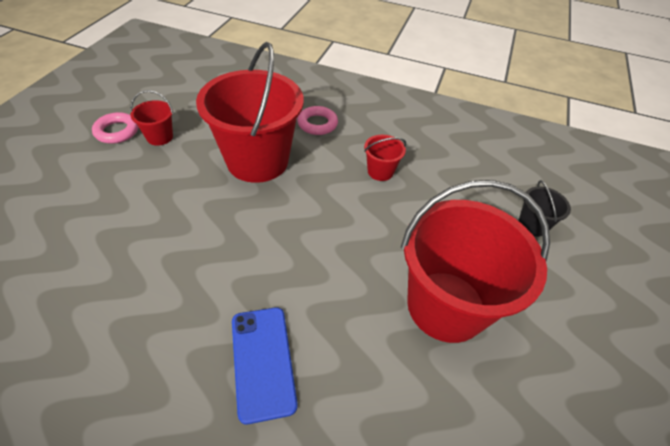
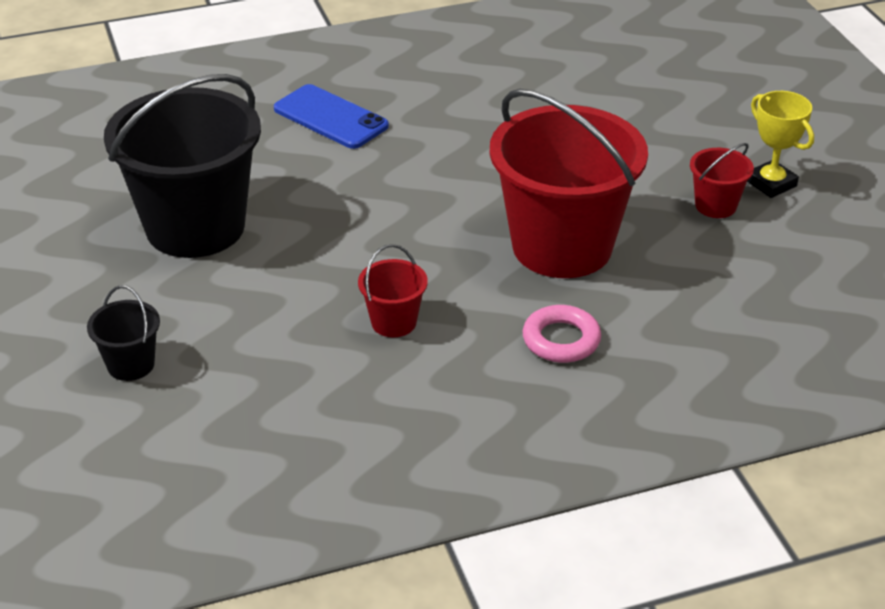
camera: 145 degrees right, 10 degrees down
(117, 131) = (771, 183): pink ring -> yellow trophy
(446, 305) = (195, 227): red bucket -> black bucket

